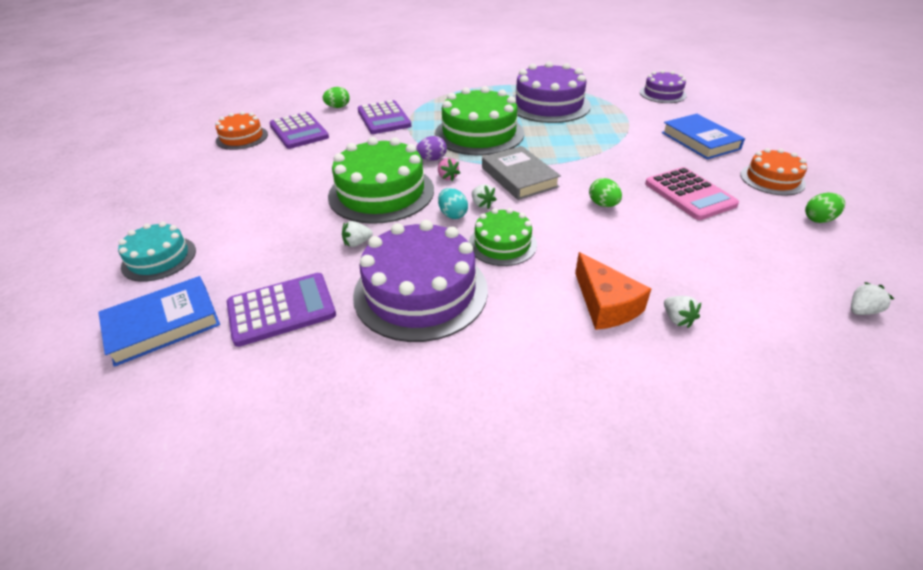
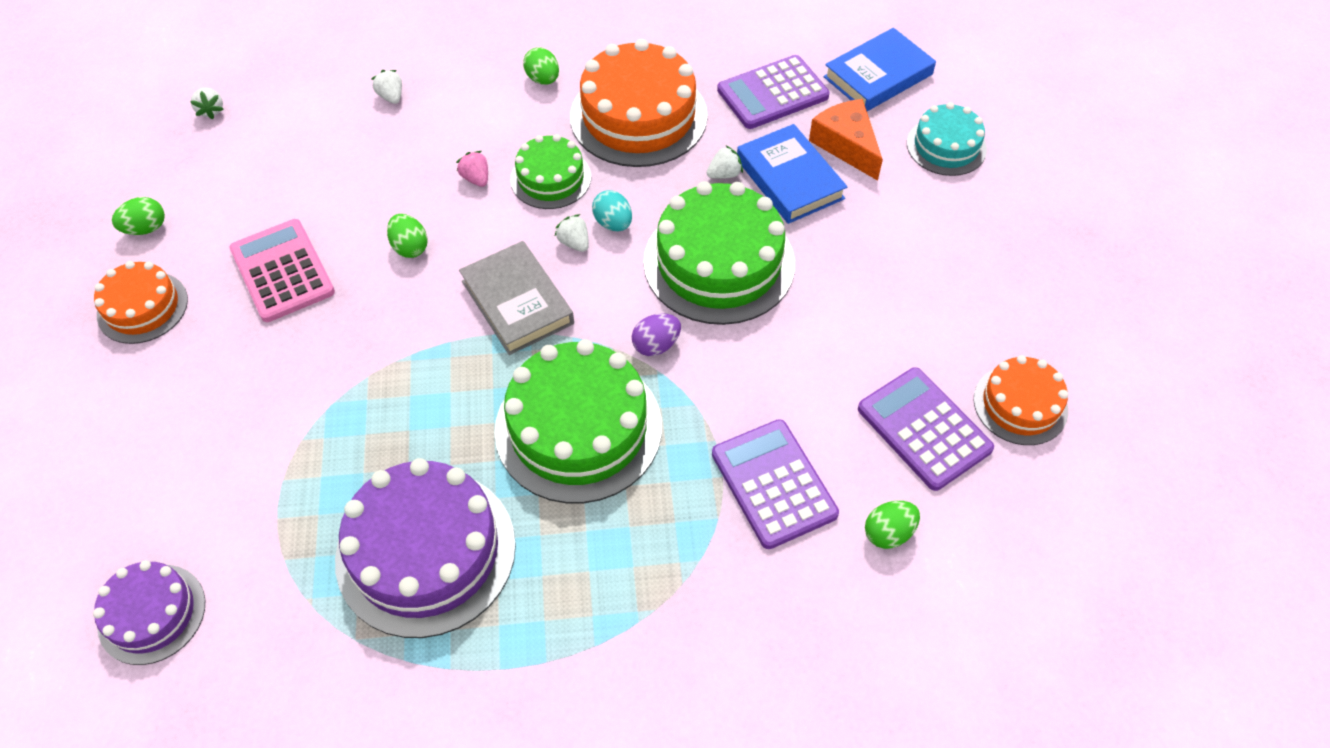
camera: 175 degrees right, 15 degrees up
(420, 291) = (638, 116): purple cake -> orange cake
(447, 177) = (627, 299): pink strawberry -> pink strawberry (476, 178)
(517, 333) = (543, 79): none -> green egg
(605, 304) = (454, 109): orange cheese -> orange cheese (846, 145)
(700, 141) = (186, 412): blue book -> blue book (790, 179)
(861, 310) = (211, 110): white strawberry -> white strawberry turned 75 degrees counterclockwise

